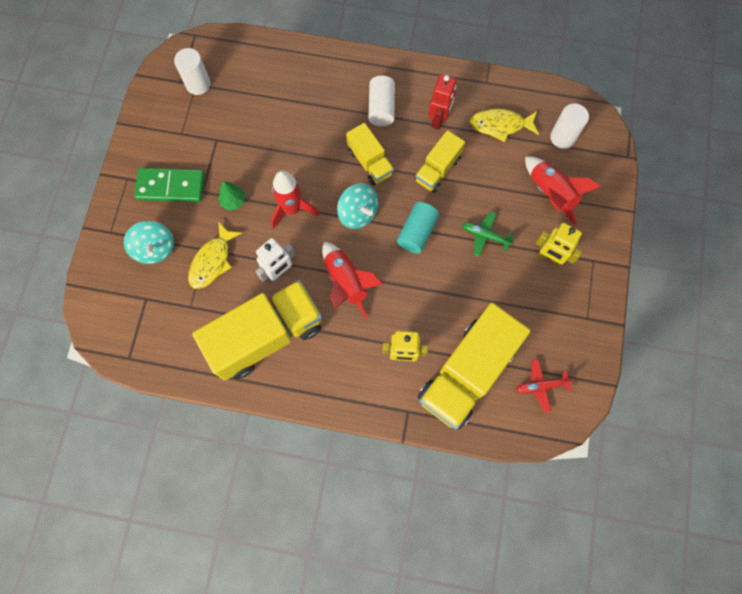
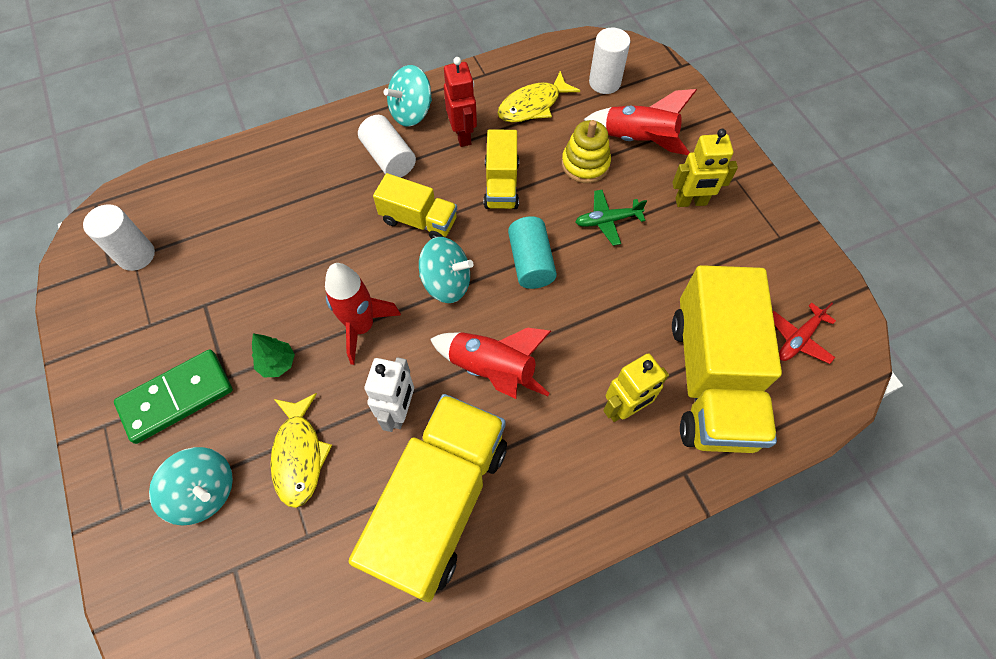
camera: 35 degrees left, 10 degrees down
(417, 83) = (411, 113): none -> turquoise spinning top
(501, 189) = (585, 164): none -> yellow stacking toy

